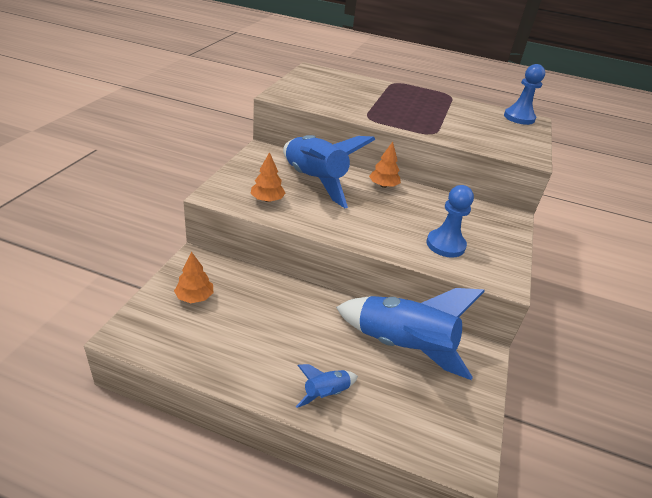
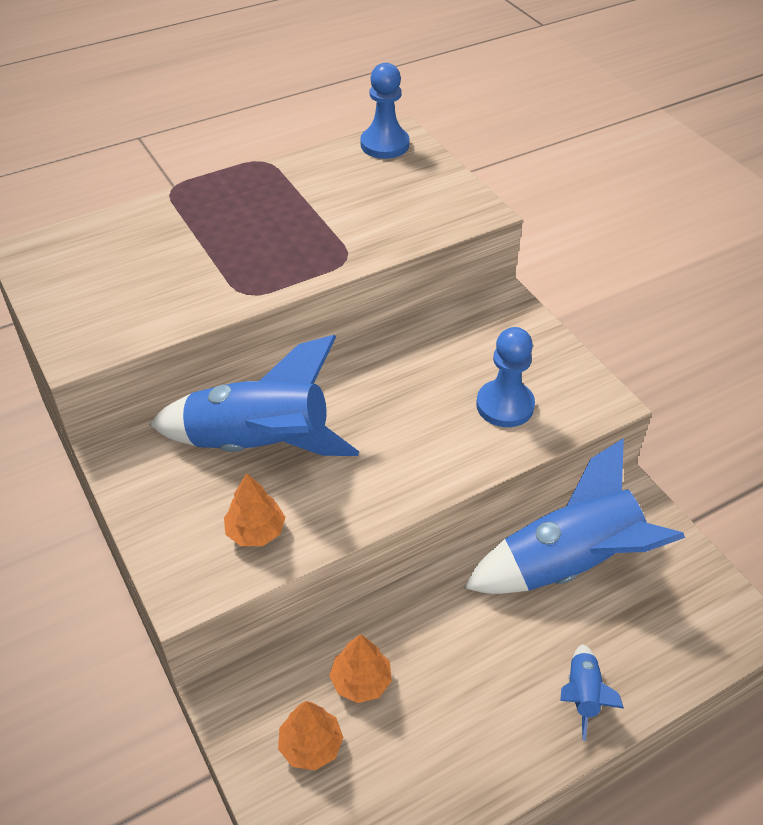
camera: 45 degrees left, 10 degrees up
(383, 186) = (337, 375): orange tree -> orange tree (361, 681)

